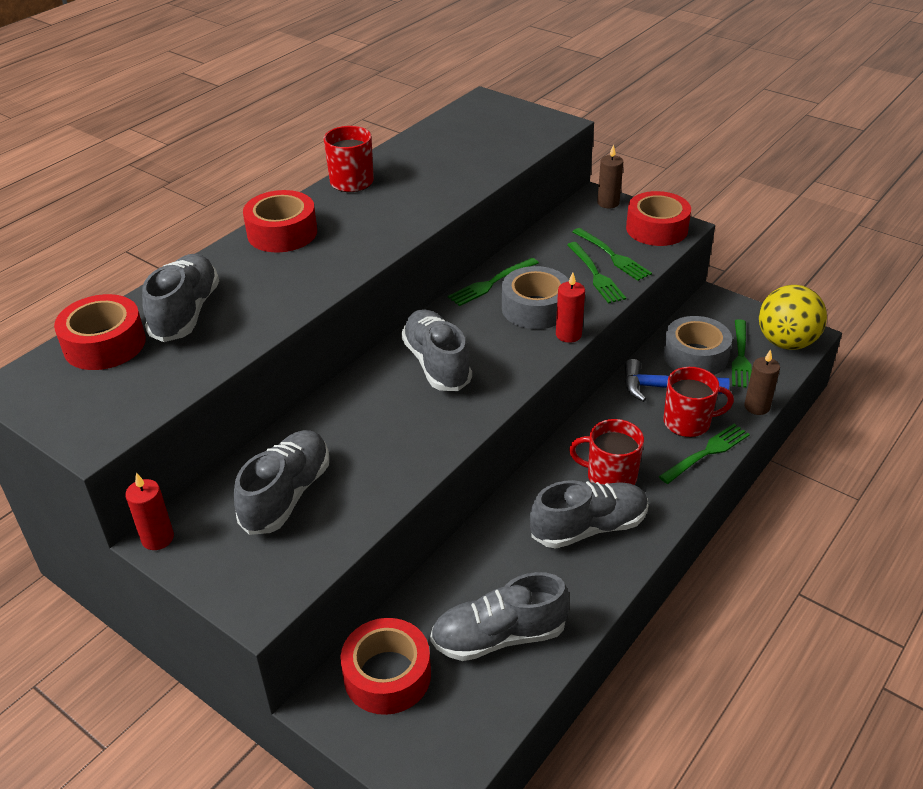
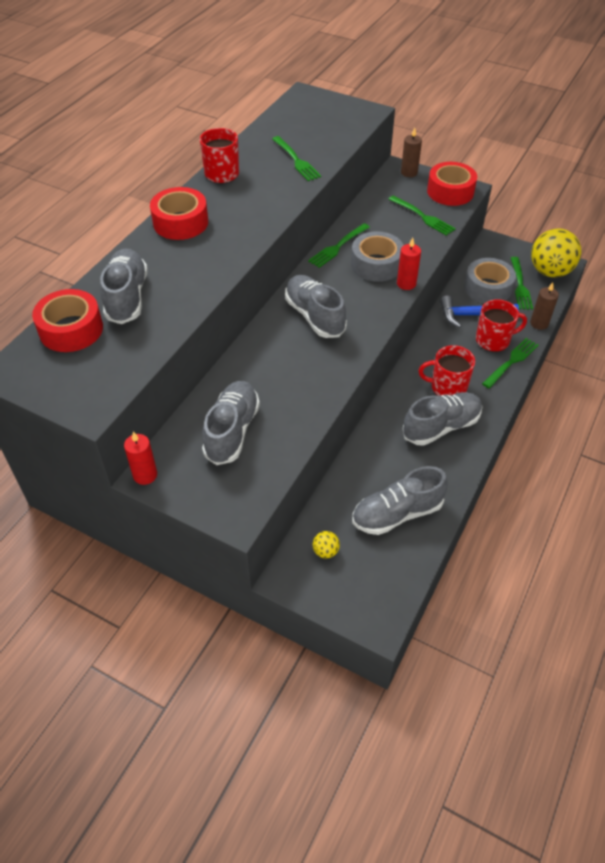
camera: 10 degrees left, 10 degrees up
(387, 675) = (325, 551): red tape -> yellow ball
(595, 275) = (414, 233): green fork -> green fork (296, 160)

